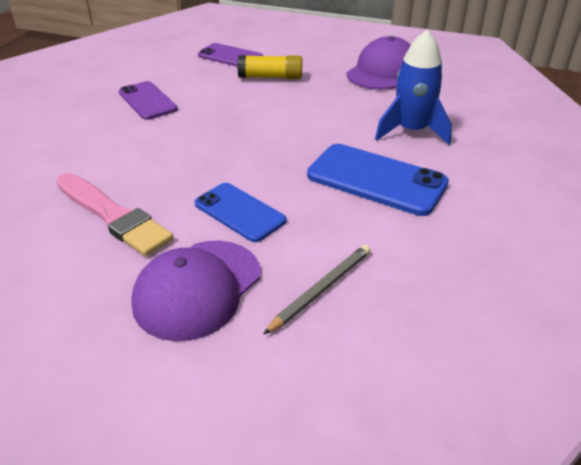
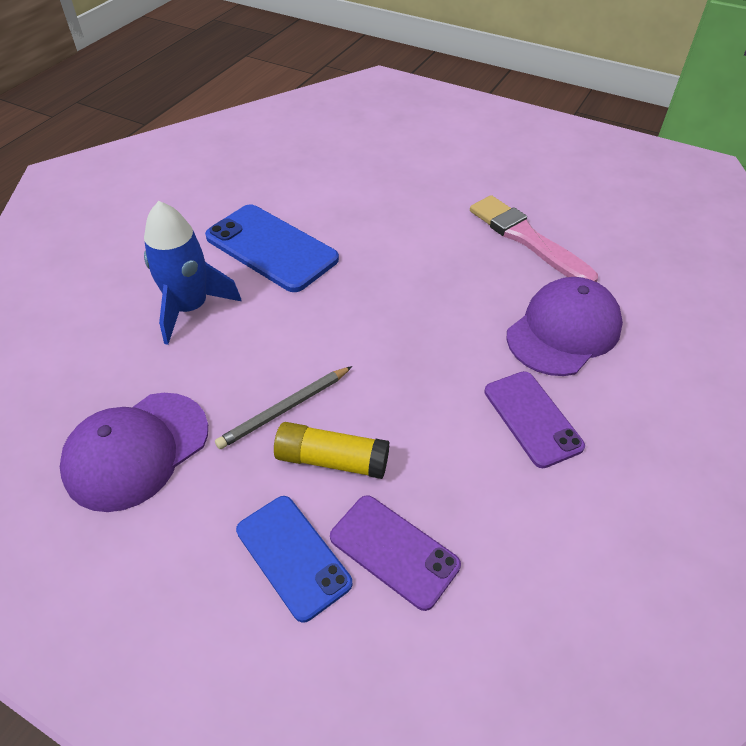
camera: 170 degrees left, 10 degrees up
(197, 289) = (448, 177): purple cap -> purple cap (563, 331)
(239, 212) = (412, 230): blue phone -> blue phone (293, 556)
(321, 289) = (360, 168): grey pencil -> grey pencil (285, 409)

